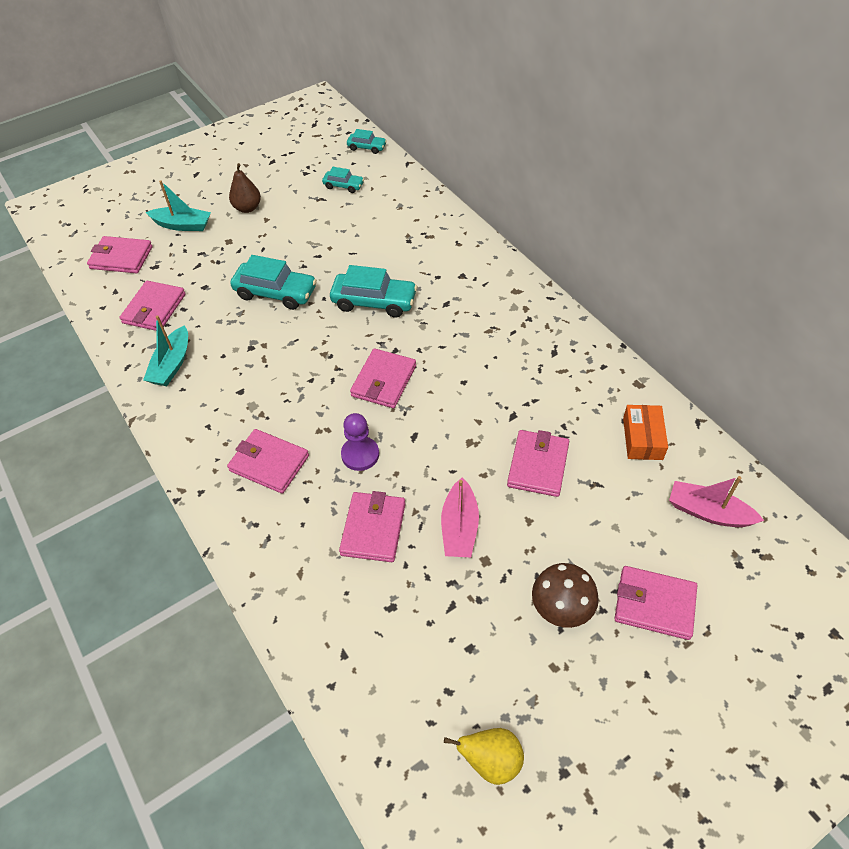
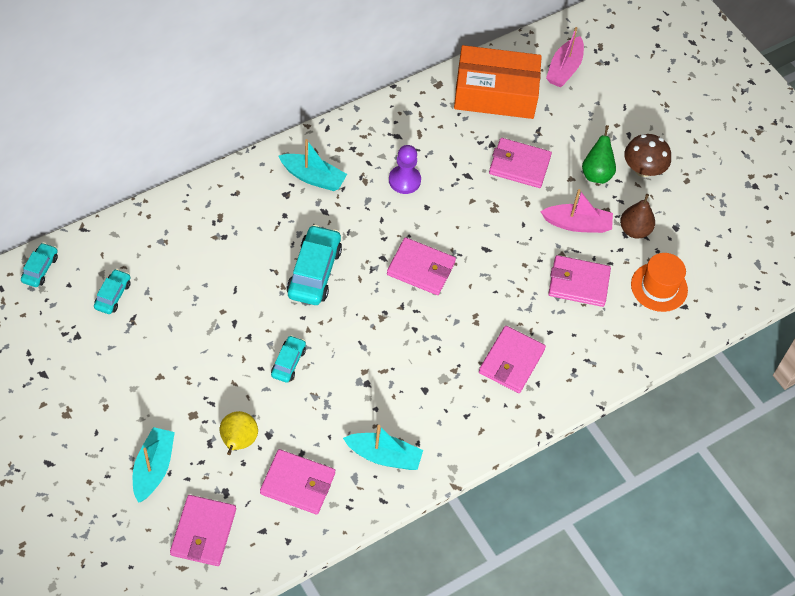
camera: 95 degrees left, 5 degrees up
(247, 208) = (134, 397): brown pear -> brown pear (634, 230)
(276, 292) = (288, 362): turquoise car -> turquoise car, size x0.55
(360, 454) = (504, 290): purple pawn -> purple pawn (404, 180)
(372, 622) = (659, 287): none -> orange hat
(485, 292) = (313, 177): none -> turquoise boat
(491, 761) = (751, 223): yellow pear -> yellow pear (238, 442)
(542, 549) = (596, 174): none -> green pear
(642, 438) = (495, 93): orange box -> orange box, size x1.92
(654, 604) = (638, 116): pink wallet -> none

